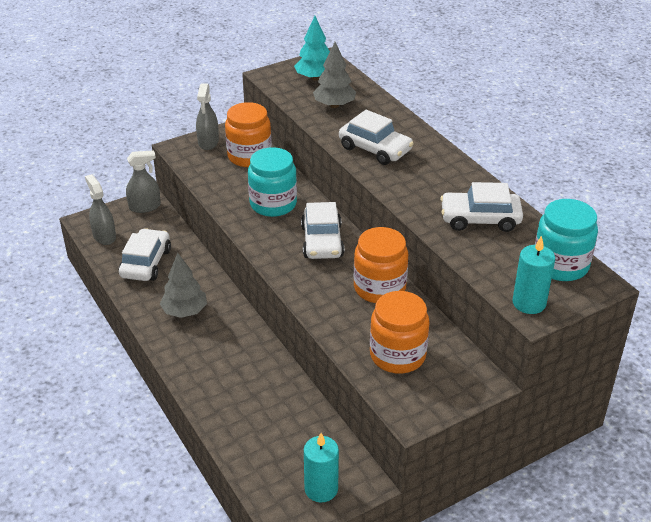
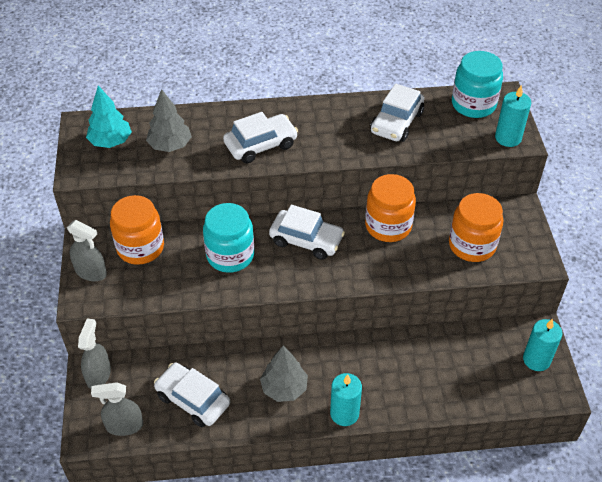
camera: 65 degrees left, 10 degrees up
(176, 358) = (344, 413): none -> turquoise candle

